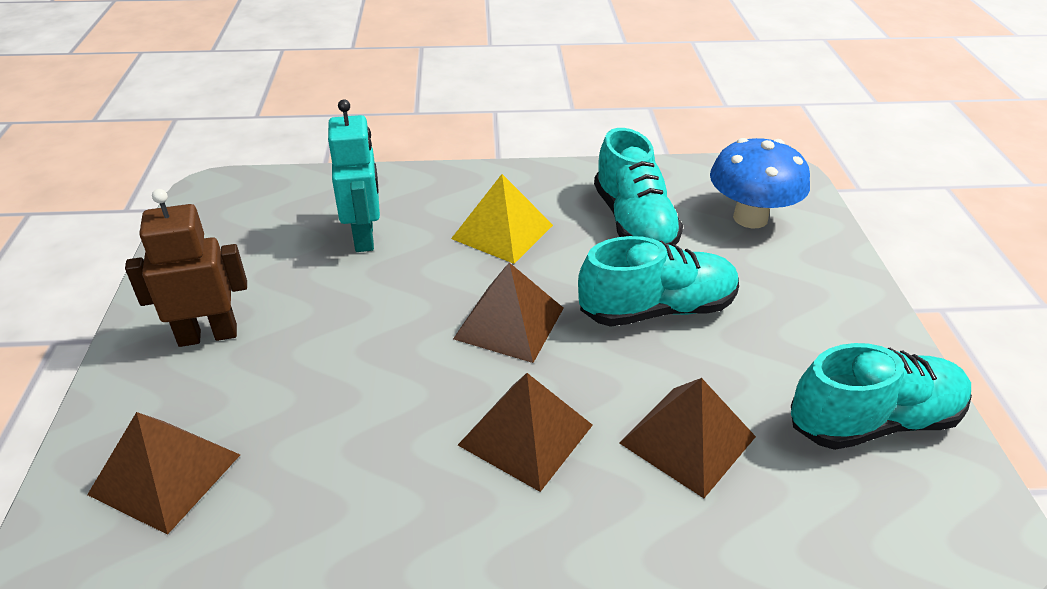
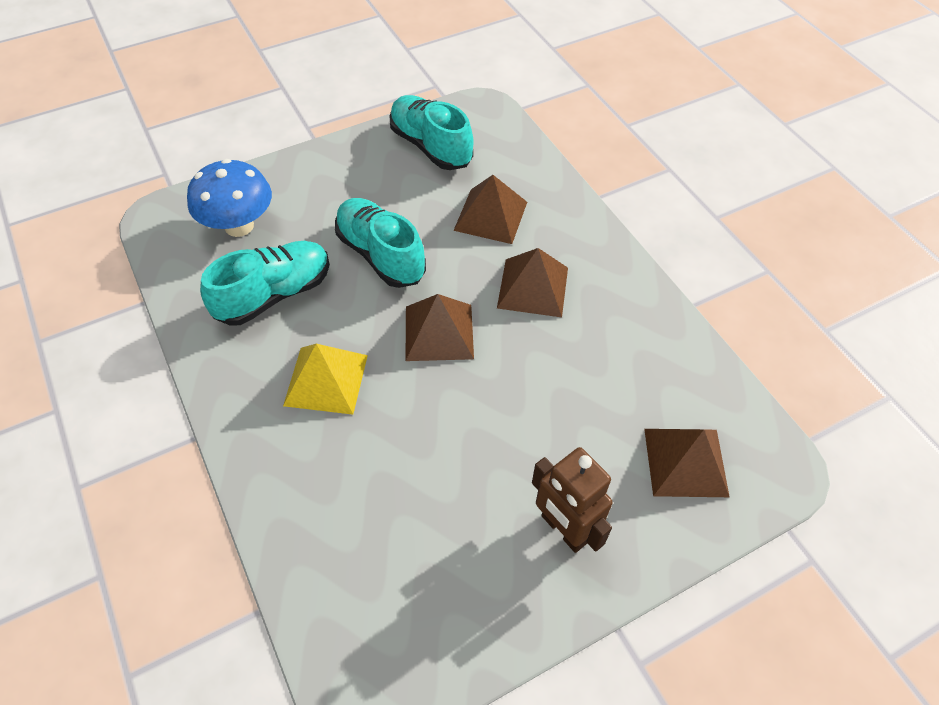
camera: 115 degrees left, 15 degrees up
(365, 237) = (381, 484): turquoise robot -> none

